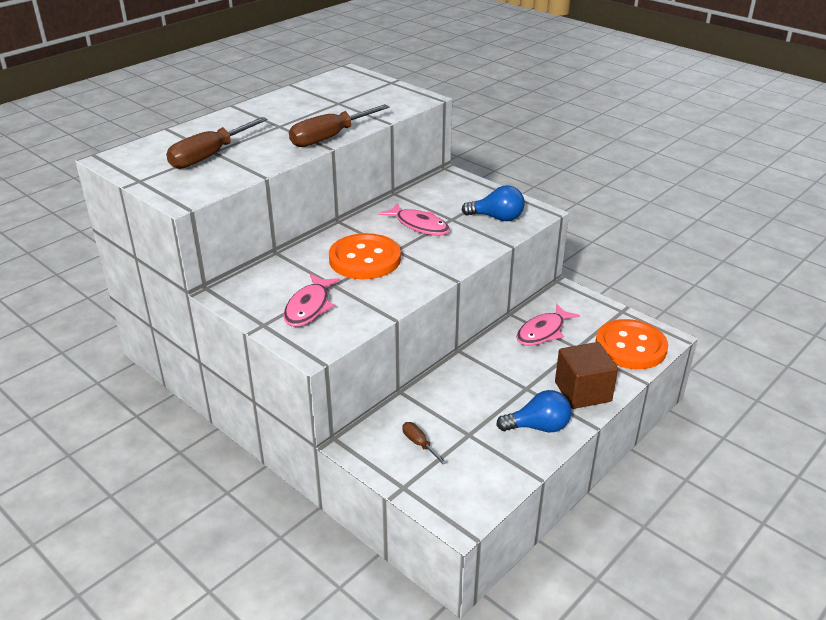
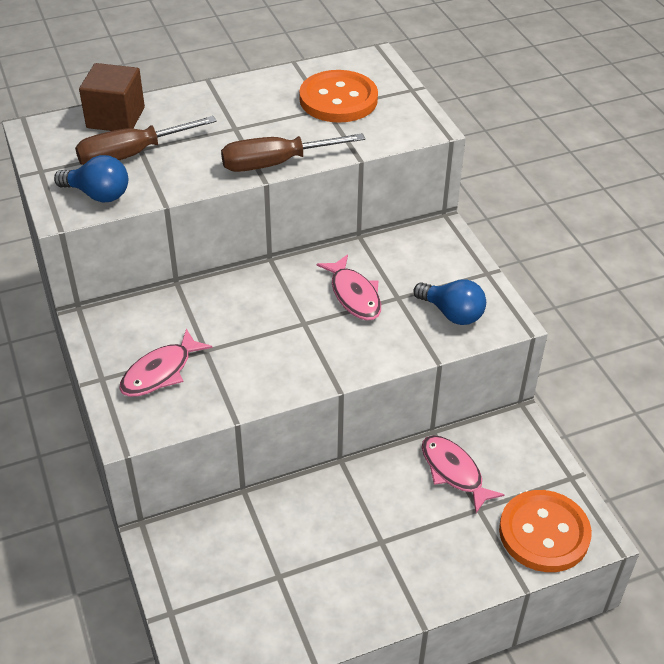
camera: 25 degrees right, 10 degrees up
(365, 259) = (261, 325): orange button -> orange button (338, 99)
(419, 444) = (220, 566): brown screwdriver -> none
(538, 427) = (359, 598): blue light bulb -> blue light bulb (98, 194)
(543, 332) = (454, 472): pink fish -> pink fish turned 75 degrees clockwise
(583, 391) = (442, 572): brown cube -> brown cube (115, 118)

